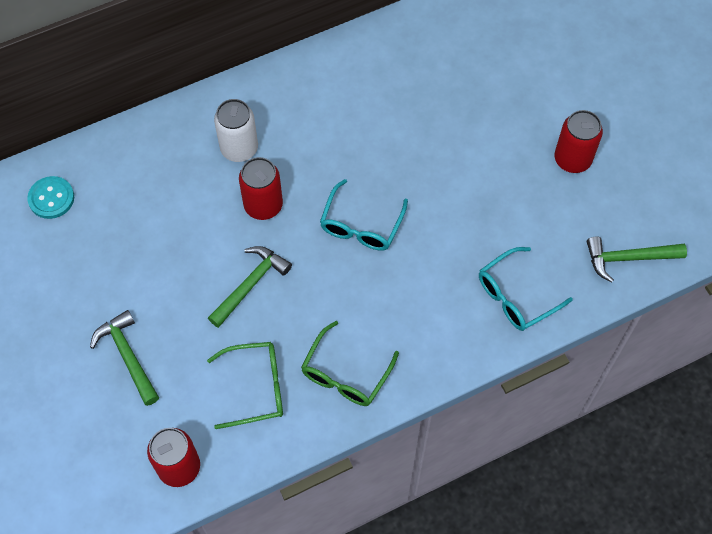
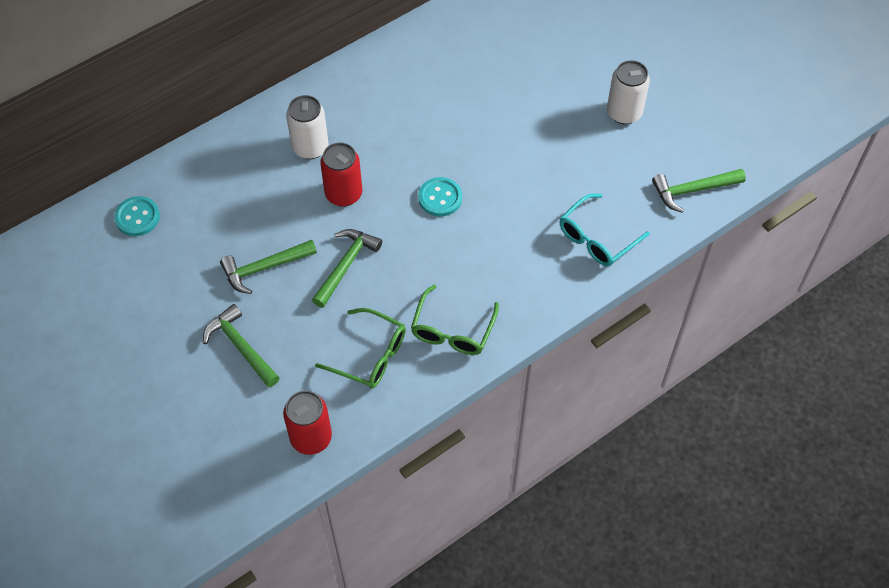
camera: 10 degrees left, 5 degrees down
(167, 274) = (264, 268): none -> green hammer
(256, 388) = (370, 355): green glasses -> green glasses turned 45 degrees clockwise
(361, 225) = (440, 198): turquoise glasses -> turquoise button
(572, 159) = (624, 113): red can -> white can

